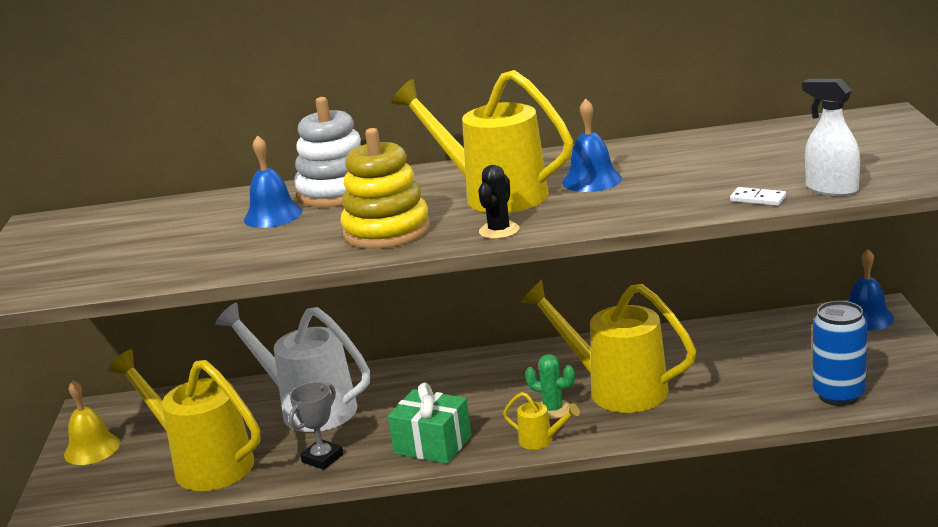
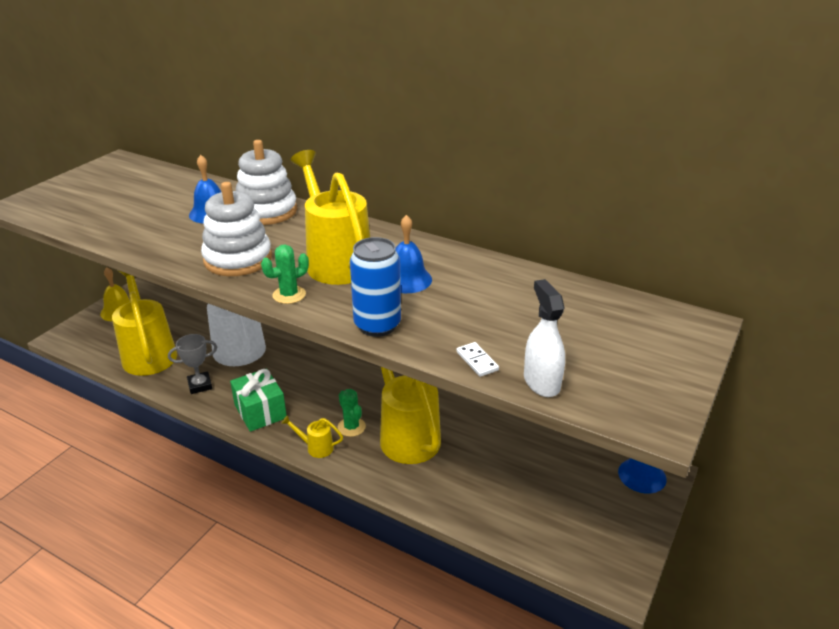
camera: 30 degrees right, 10 degrees up
(386, 231) = (238, 259): yellow stacking toy -> white stacking toy
(499, 231) = (289, 295): black cactus -> green cactus
(541, 441) = (316, 447): yellow watering can -> yellow watering can turned 135 degrees clockwise
(839, 395) = (537, 534): blue can -> blue can (377, 325)

